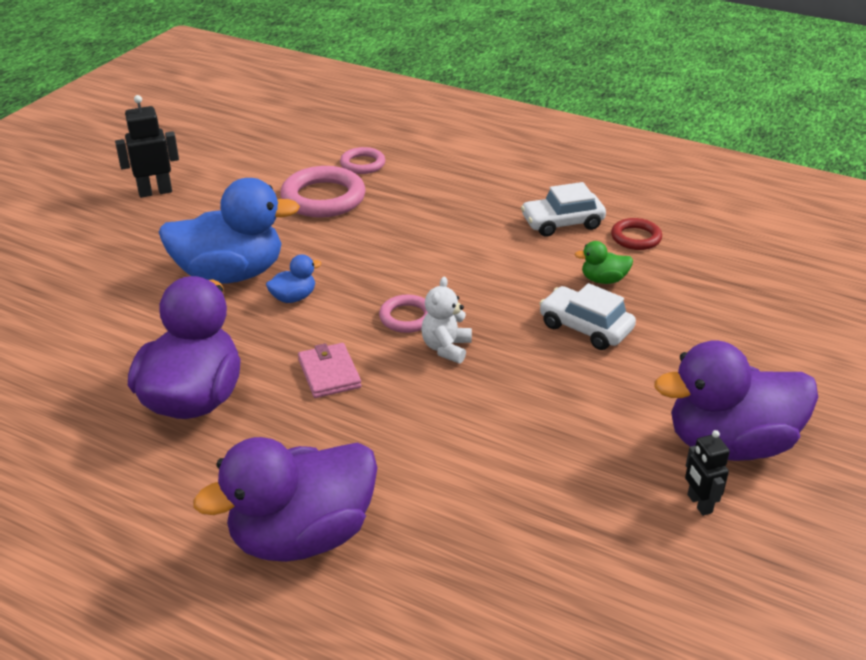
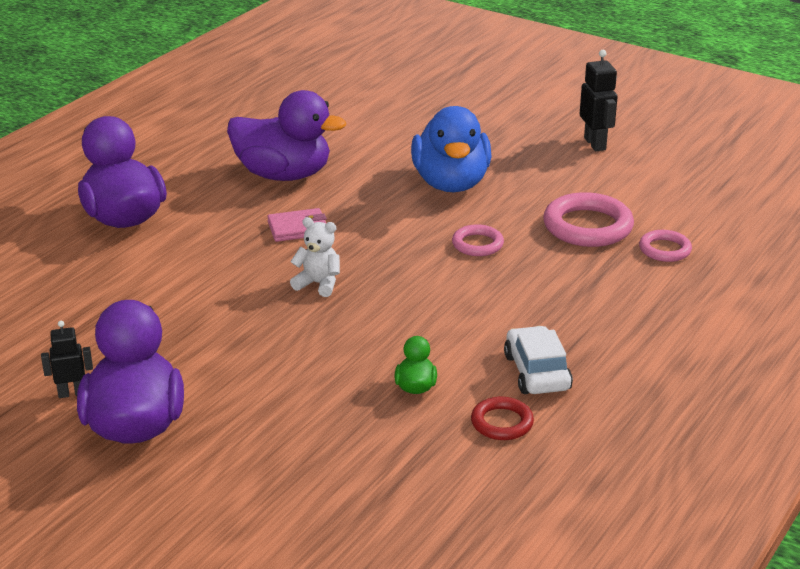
camera: 95 degrees right, 5 degrees down
(293, 297) = (410, 212): blue duck -> none
(407, 317) = (369, 266): pink ring -> pink ring (477, 244)
(585, 327) = (332, 364): white car -> none

